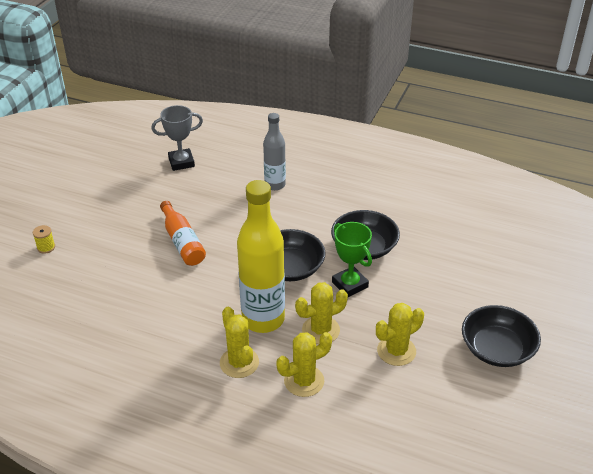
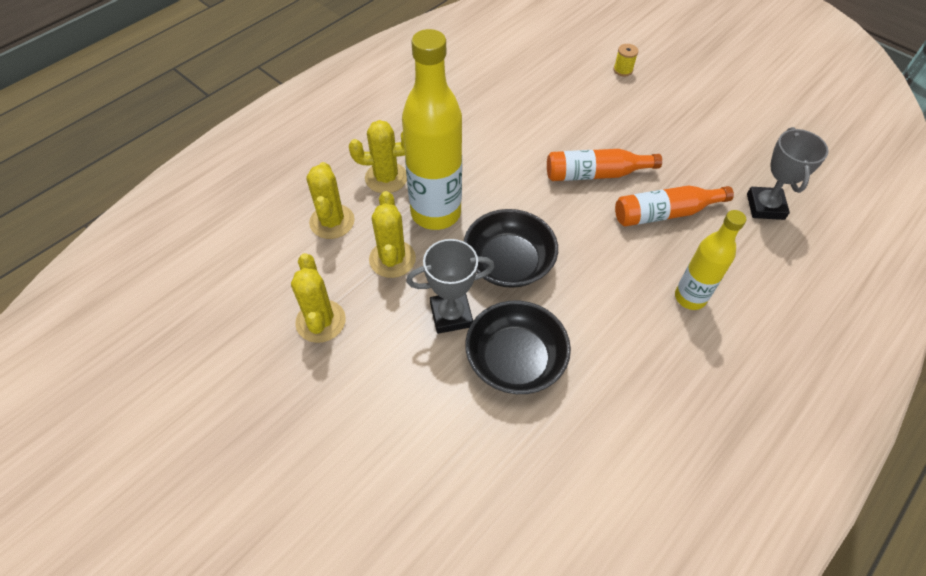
camera: 110 degrees right, 15 degrees up
(207, 203) = (665, 213): none -> orange bottle
(275, 185) = (690, 297): grey bottle -> yellow bottle
(350, 284) = (451, 315): green trophy -> grey trophy
(497, 349) = (256, 439): black bowl -> none

